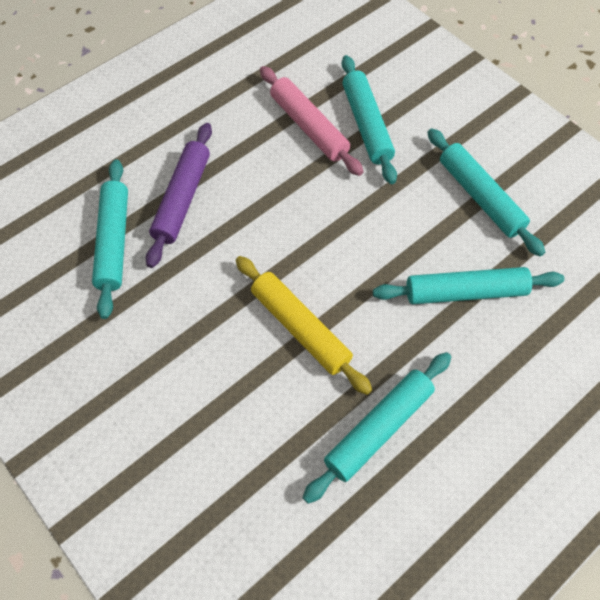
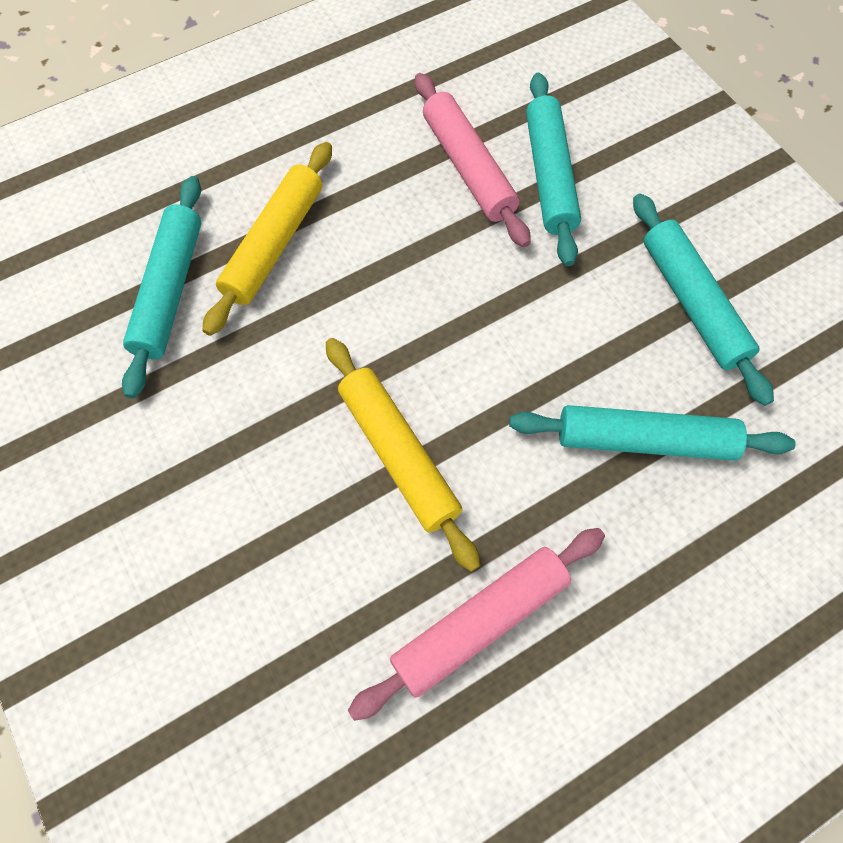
camera: 10 degrees right, 5 degrees up
(182, 199) = (274, 244): purple rolling pin -> yellow rolling pin
(379, 429) = (480, 623): turquoise rolling pin -> pink rolling pin

